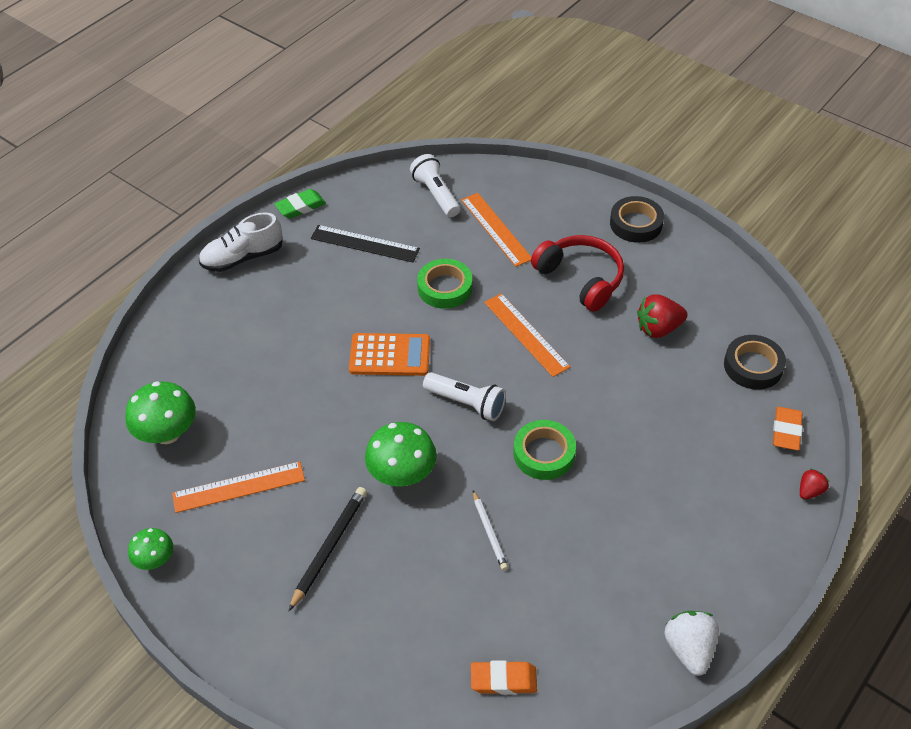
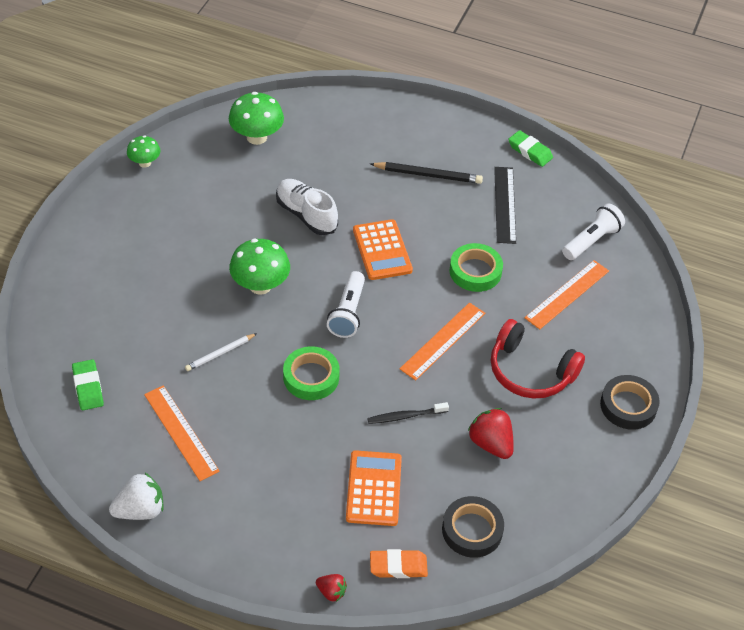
camera: 70 degrees right, 0 degrees up
(239, 487) = (219, 190): orange ruler -> orange ruler (181, 432)
(242, 257) = (453, 130): white shoe -> white shoe (306, 215)
(329, 547) = (180, 256): black pencil -> black pencil (428, 175)
(503, 680) = (88, 387): orange eraser -> green eraser
(580, 279) = (530, 371): red headphones -> red headphones turned 90 degrees clockwise
(612, 385) = (405, 416): none -> black toothbrush
(694, 430) = (373, 488): none -> orange calculator

